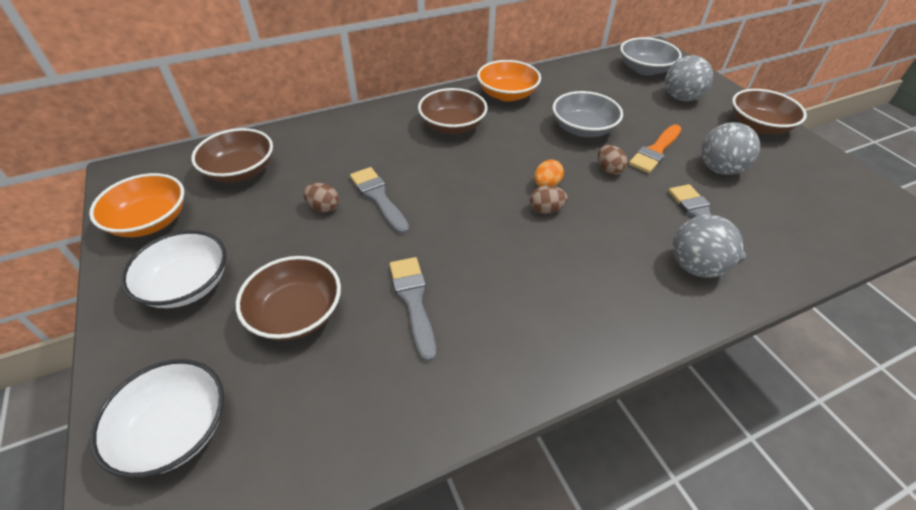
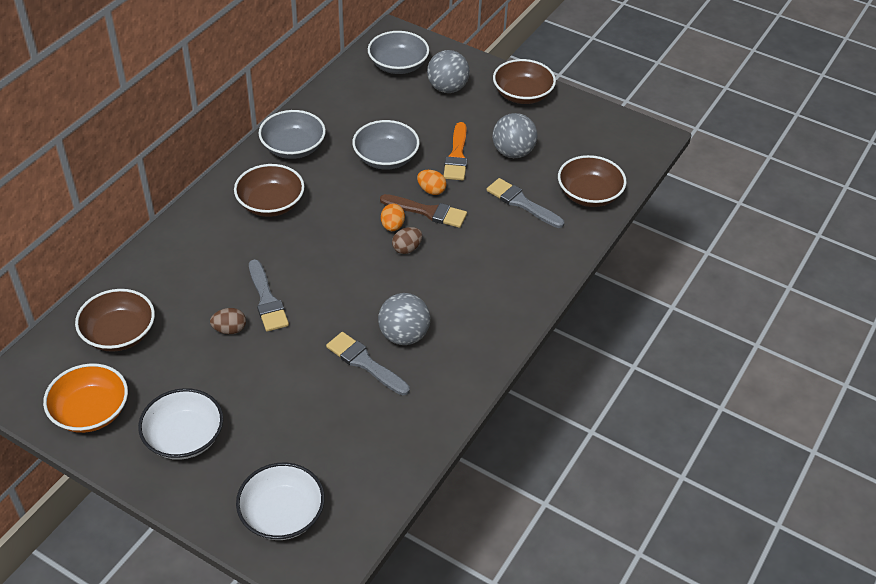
camera: 35 degrees left, 0 degrees up
(296, 313) = (289, 412): brown bowl -> brown bowl (589, 194)
(378, 197) = (267, 300): grey brush -> grey brush turned 135 degrees counterclockwise
(507, 94) = (293, 148): orange bowl -> grey bowl
(591, 186) = (428, 212): none -> brown brush
(608, 170) = (431, 190): brown egg -> orange egg
(695, 266) = (535, 245): grey ball -> grey ball (404, 335)

